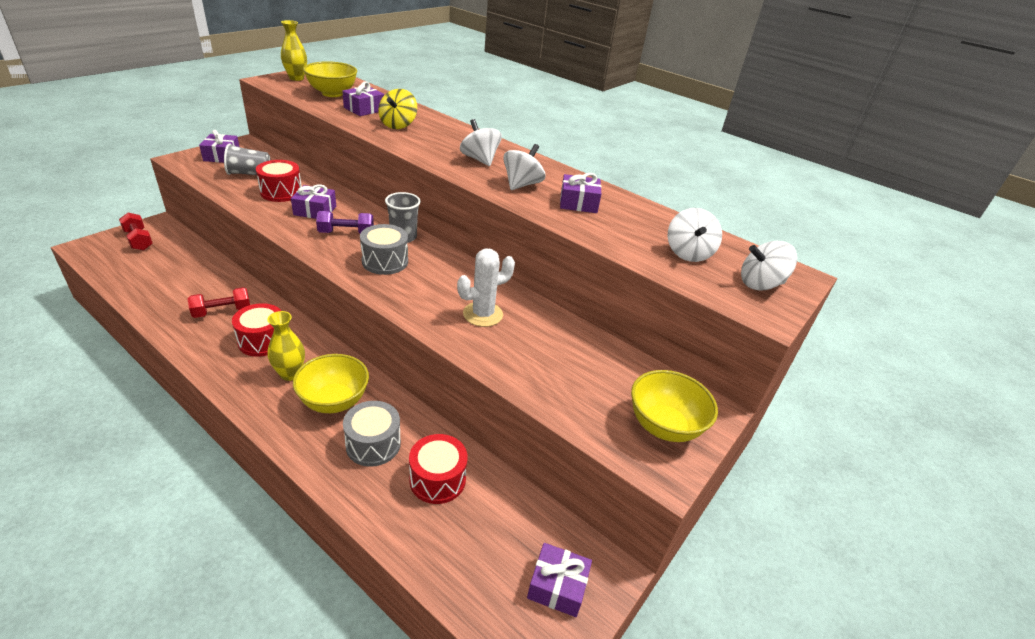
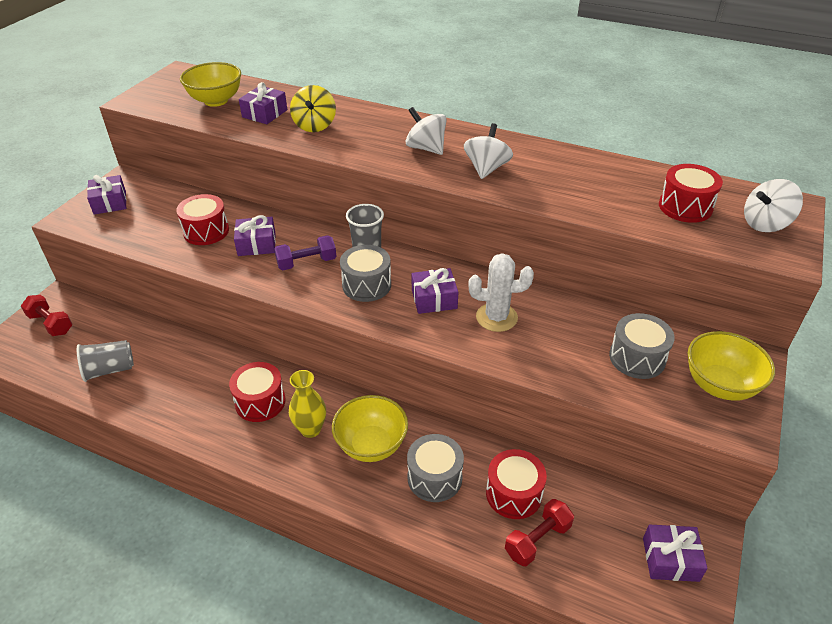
camera: 10 degrees left, 5 degrees up
(222, 311) = (197, 381): red dumbbell -> red dumbbell (537, 540)
(249, 174) = (156, 217): grey cup -> grey cup (110, 370)
(296, 78) = (161, 89): yellow vase -> none
(483, 314) = (496, 317): white cactus -> white cactus turned 45 degrees clockwise
(578, 203) = (553, 176): purple gift -> purple gift (434, 299)
(595, 381) = (637, 358): none -> grey drum
(688, 253) = (685, 207): white spinning top -> red drum

